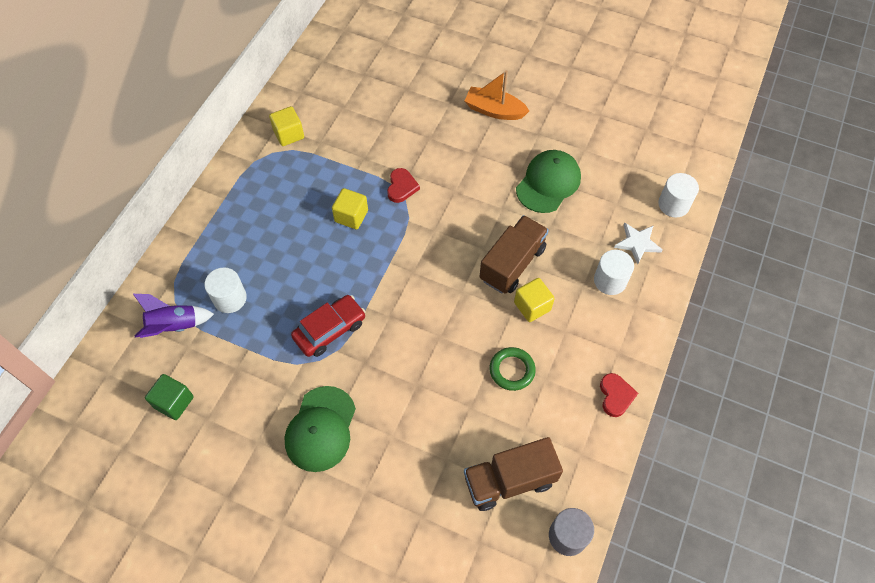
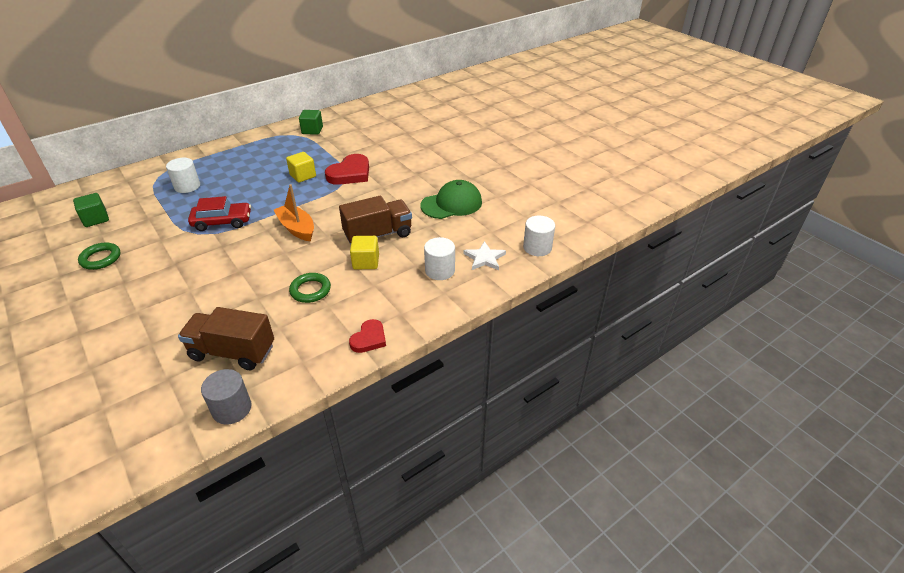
camera: 30 degrees right, 20 degrees down
(174, 326) = (142, 187): purple rocket -> none
(248, 451) = (101, 258): none -> green ring
(289, 134) = (312, 130): yellow cube -> green cube
(321, 429) = (154, 267): green cap -> none
(401, 187) = (350, 173): red heart -> red heart, size x1.68
(494, 110) = (453, 158): orange boat -> orange boat (297, 228)

